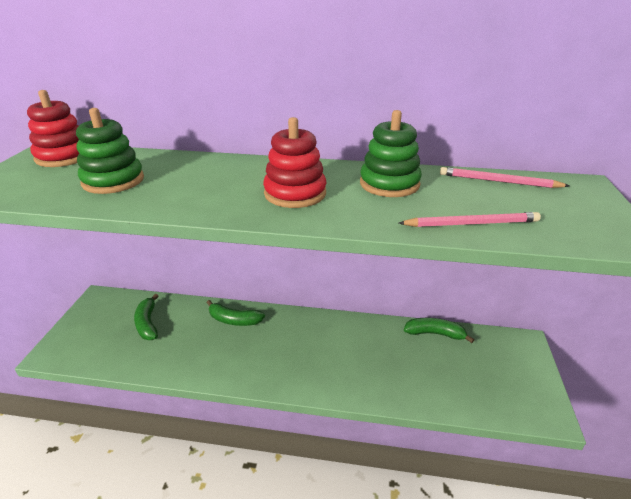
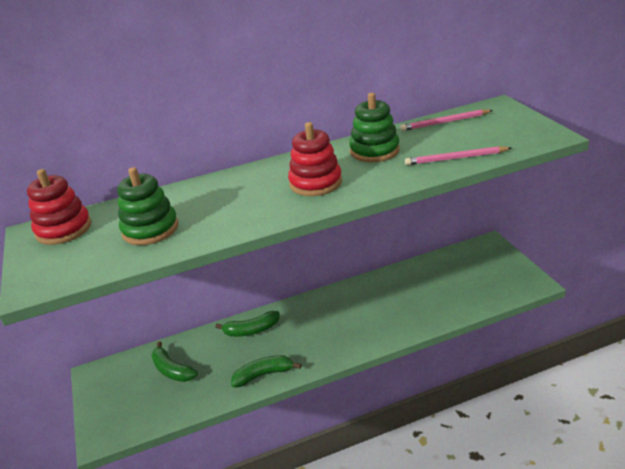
camera: 25 degrees left, 0 degrees up
(435, 334) = (423, 266): green banana -> green banana (264, 375)
(471, 223) = (455, 158): pink pencil -> pink pencil turned 150 degrees counterclockwise

